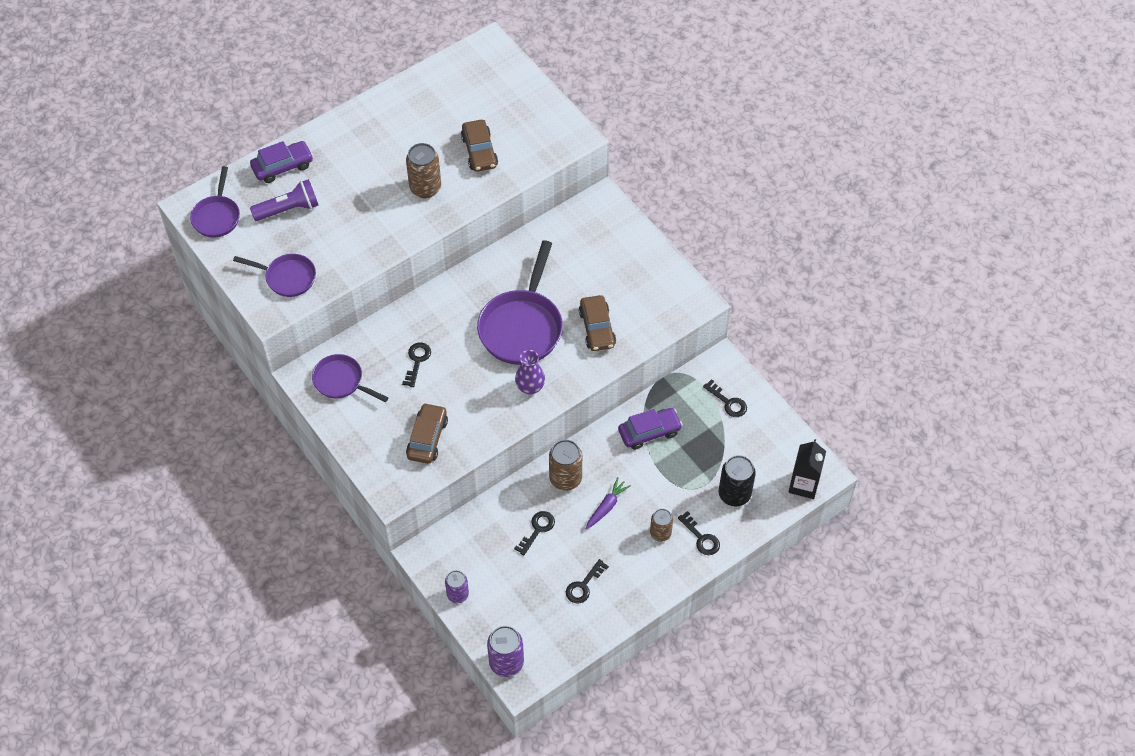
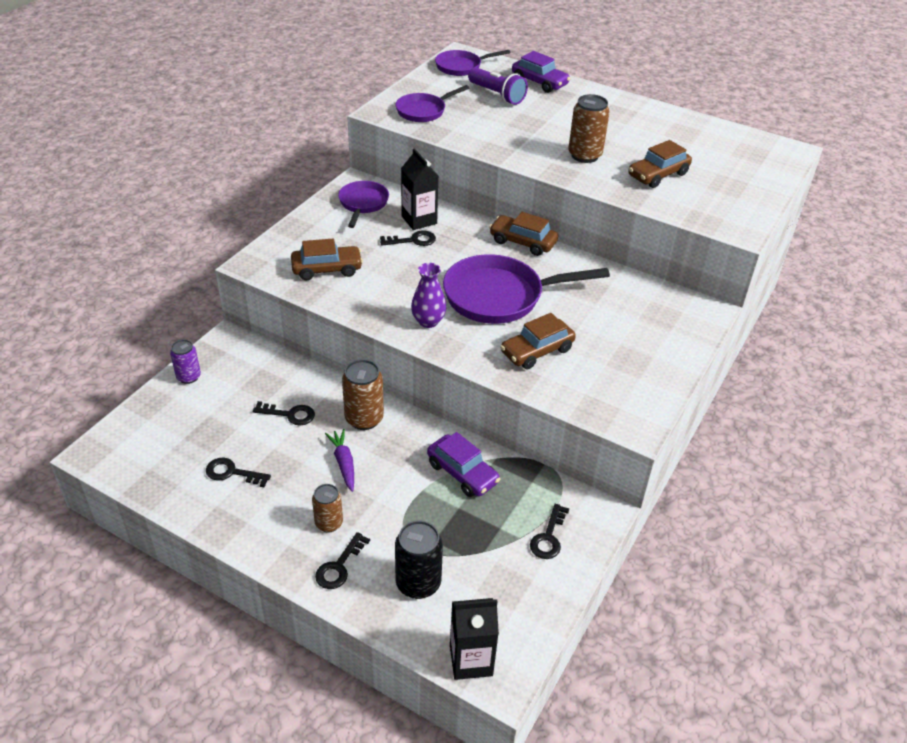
camera: 65 degrees right, 15 degrees down
(287, 277) = (424, 111): purple pan -> purple pan turned 60 degrees clockwise
(389, 346) = (419, 220): none -> black carton
(459, 282) = (522, 242): none -> brown car
(506, 662) = (115, 436): purple can -> none
(606, 507) = (343, 463): purple carrot -> purple carrot turned 120 degrees counterclockwise

